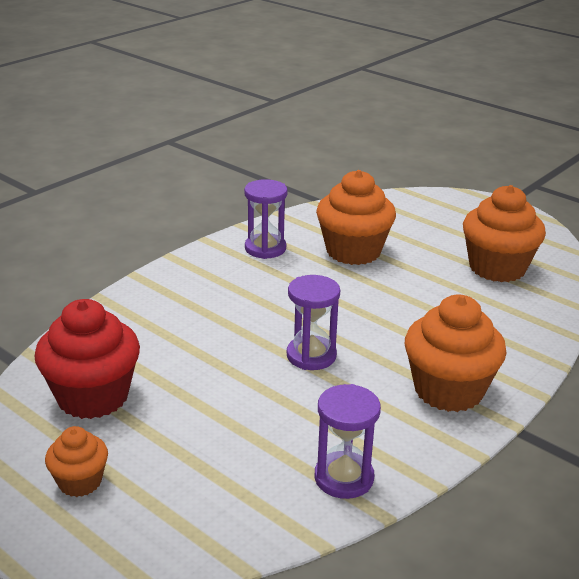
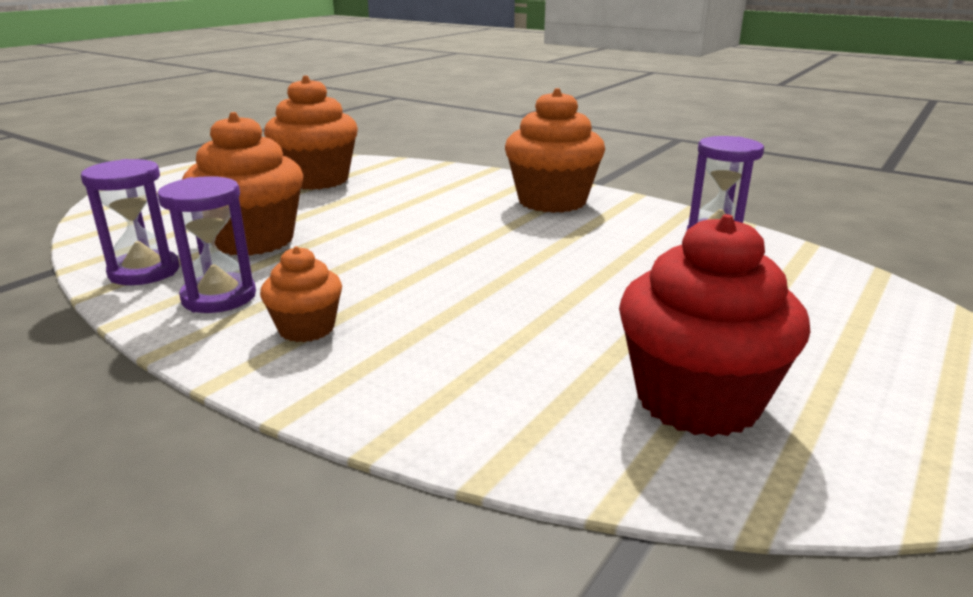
camera: 95 degrees left, 5 degrees down
(80, 482) = (881, 378): orange cupcake -> orange cupcake (306, 328)
(311, 356) = (517, 256): purple hourglass -> purple hourglass (144, 272)

